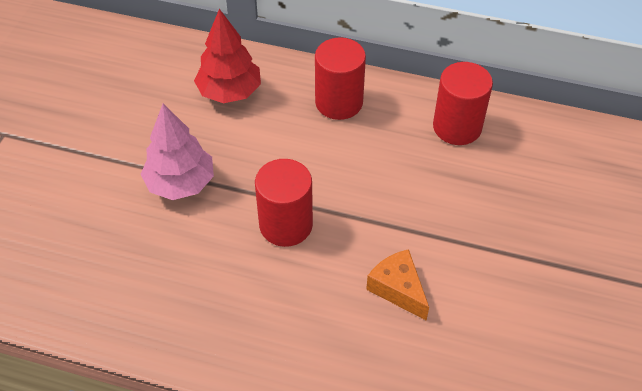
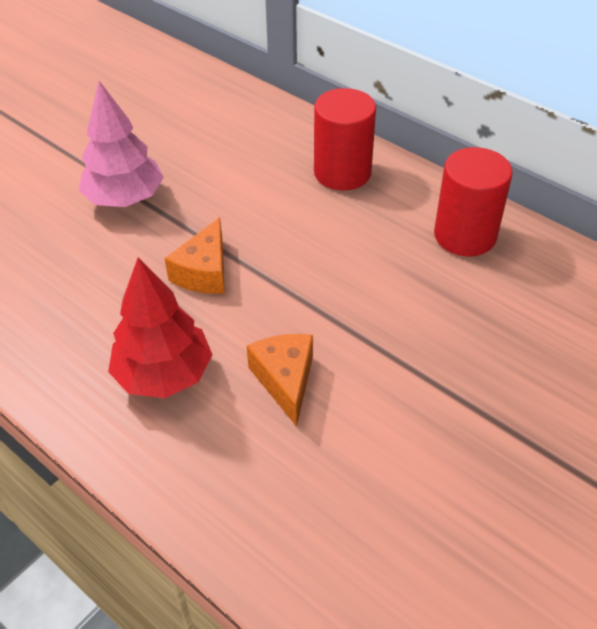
camera: 25 degrees right, 5 degrees down
(229, 92) = (232, 131): red tree -> red tree (164, 375)
(286, 225) = (204, 272): red cylinder -> orange cheese

